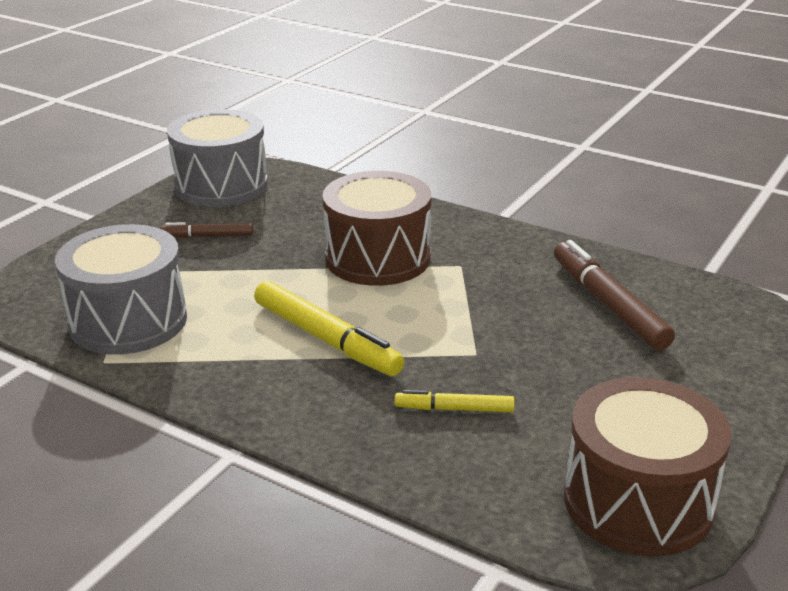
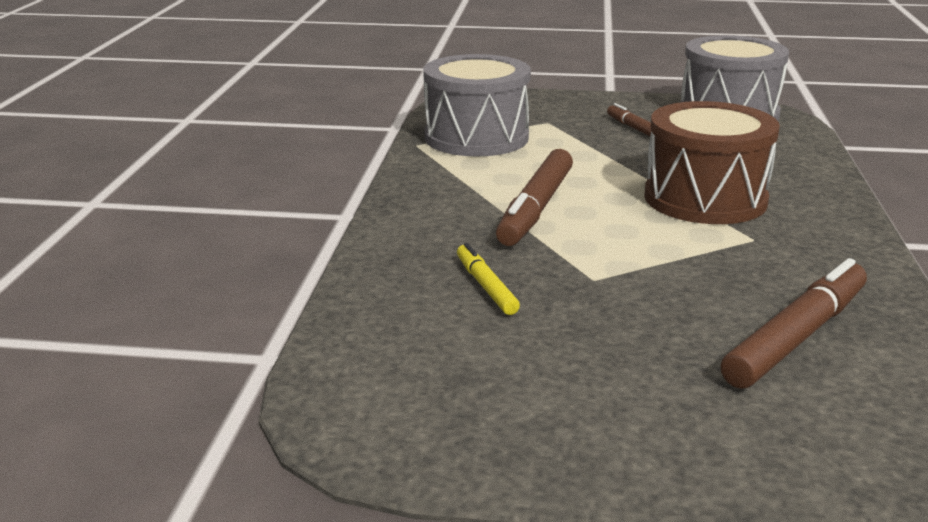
camera: 65 degrees right, 5 degrees down
(326, 339) = (536, 208): yellow marker -> brown marker
(638, 502) = (415, 415): brown drum -> none

